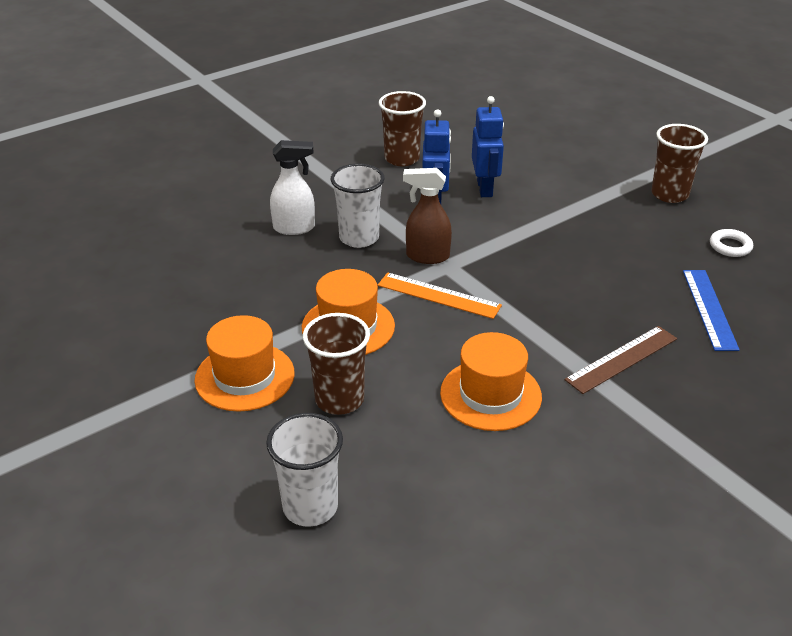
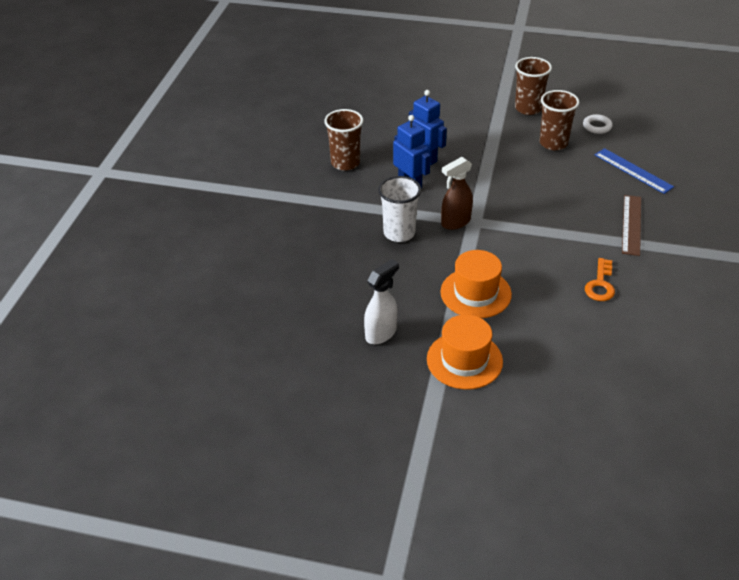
camera: 40 degrees left, 5 degrees up
(294, 228) = (349, 249): white spray bottle -> white spray bottle (381, 333)
(310, 507) = (603, 404): white cup -> none
(339, 399) = (533, 338): brown cup -> brown cup (553, 143)
(438, 295) = (496, 243): orange ruler -> none
(490, 395) = (600, 284): orange hat -> orange key

